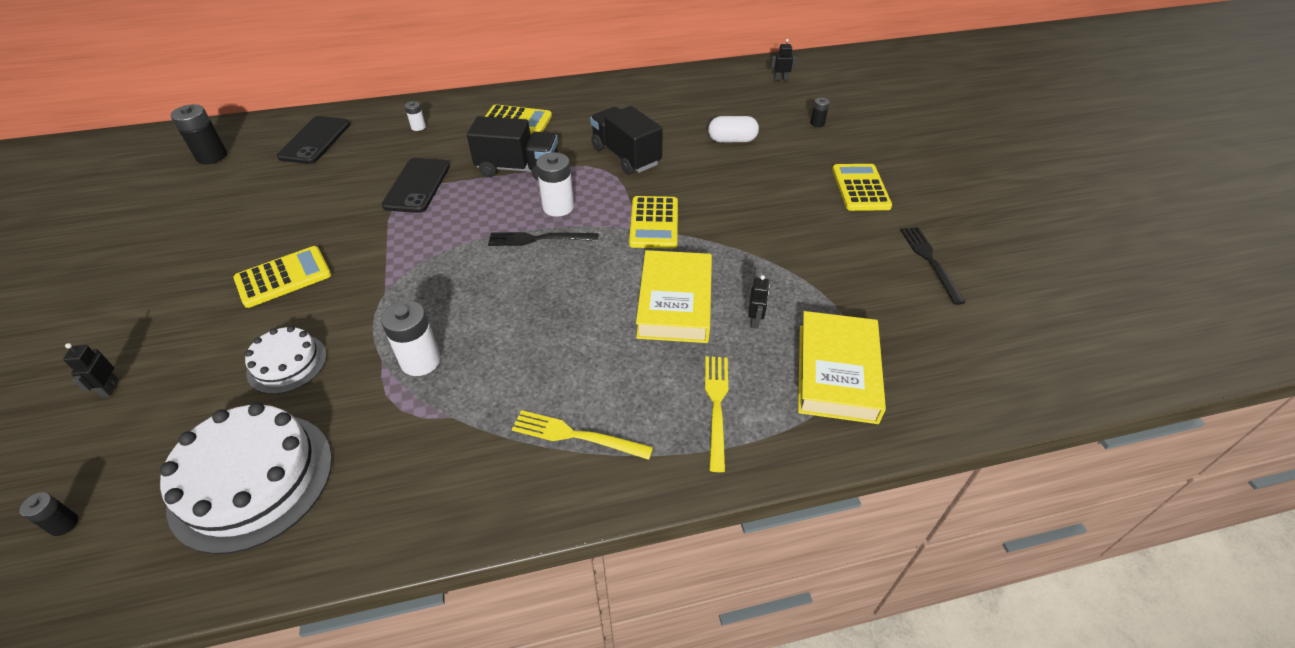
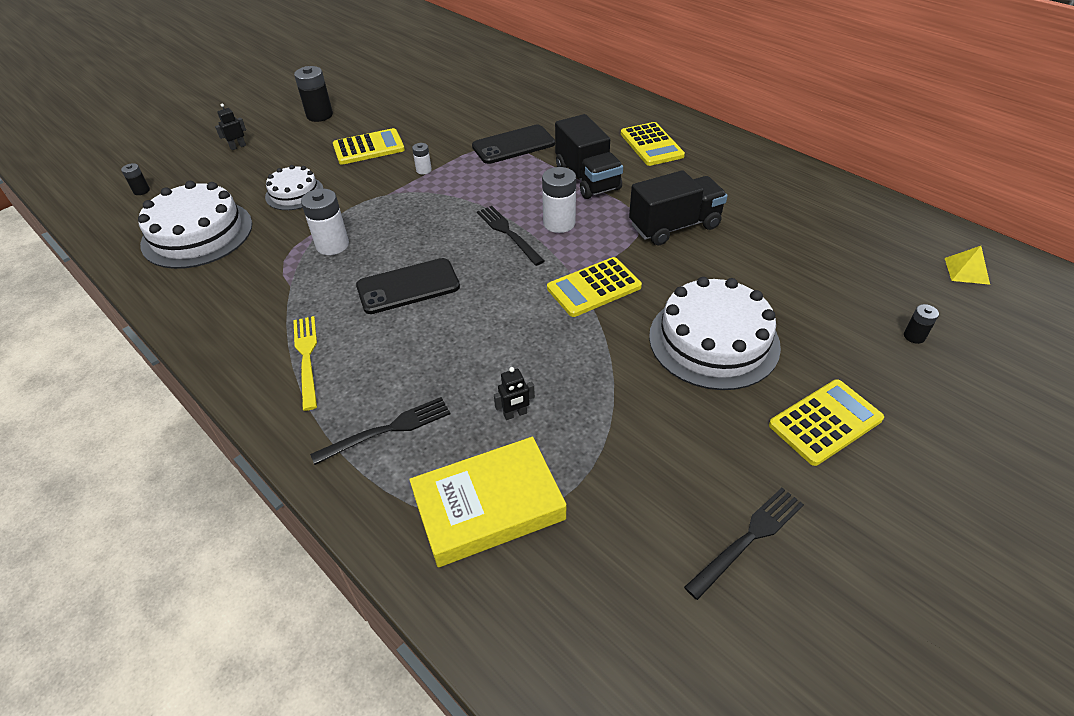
camera: 60 degrees right, 0 degrees up
(212, 156) = (459, 56): black battery -> black battery (319, 115)
(283, 277) = (368, 147): yellow calculator -> yellow calculator turned 45 degrees counterclockwise
(315, 140) = (517, 78): black phone -> black phone (408, 286)
(418, 127) = (584, 107): white battery -> white battery (424, 170)
(626, 156) = (674, 226): black truck -> black truck turned 45 degrees clockwise
(675, 302) = (497, 348): yellow book -> none
(716, 406) = (387, 430): yellow fork -> black fork
(732, 140) = (789, 282): white capsule -> none
(758, 195) = (713, 340): none -> white cake
(780, 79) = (966, 271): black robot -> yellow pyramid

